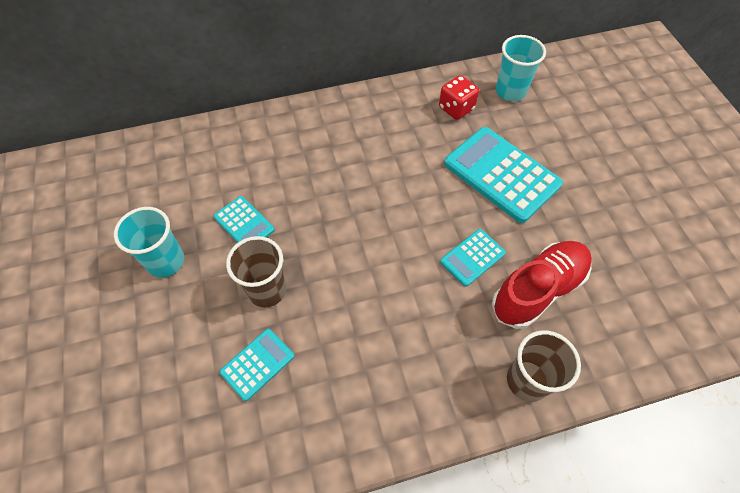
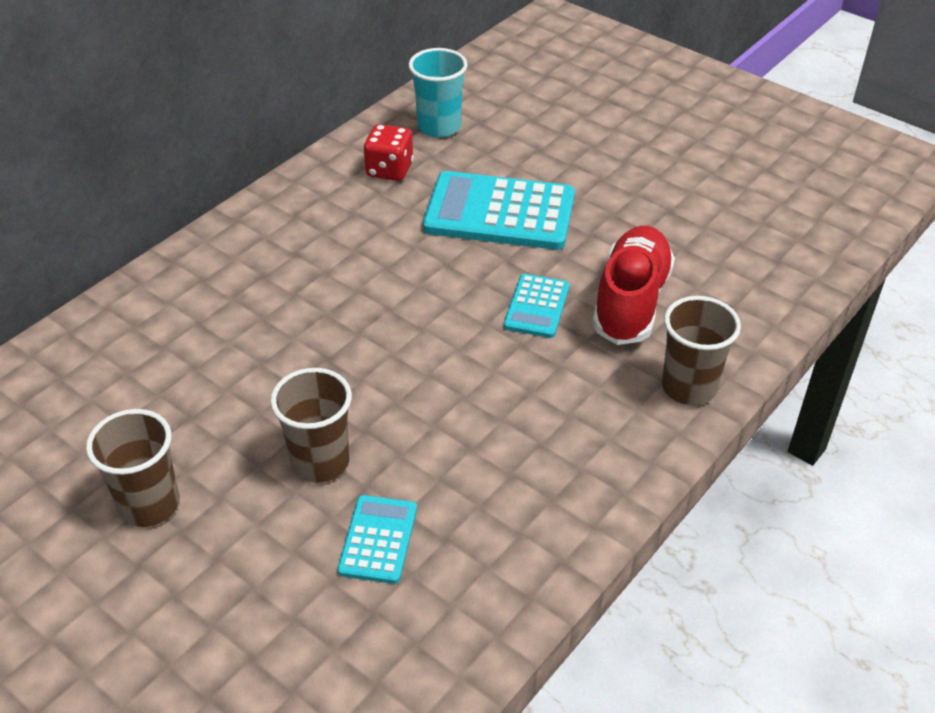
camera: 35 degrees left, 15 degrees down
(166, 261) = (149, 505): turquoise cup -> brown cup
(244, 223) = (223, 410): turquoise calculator -> none

